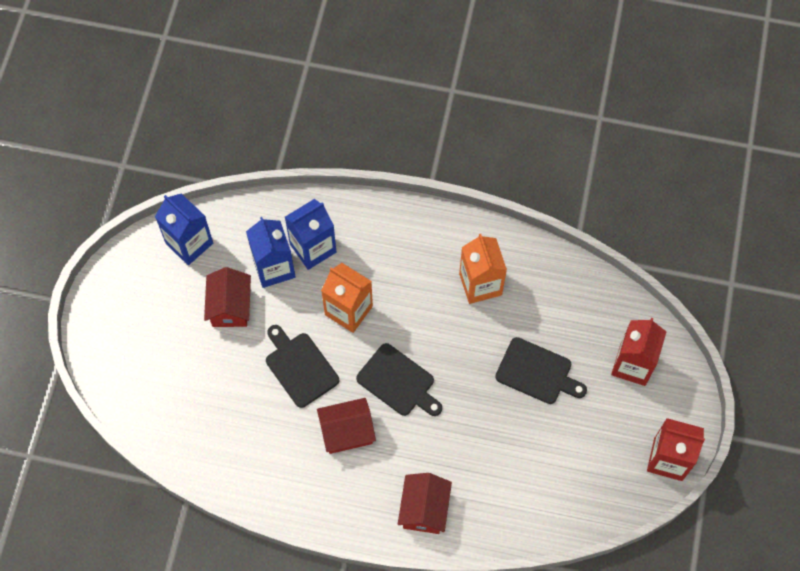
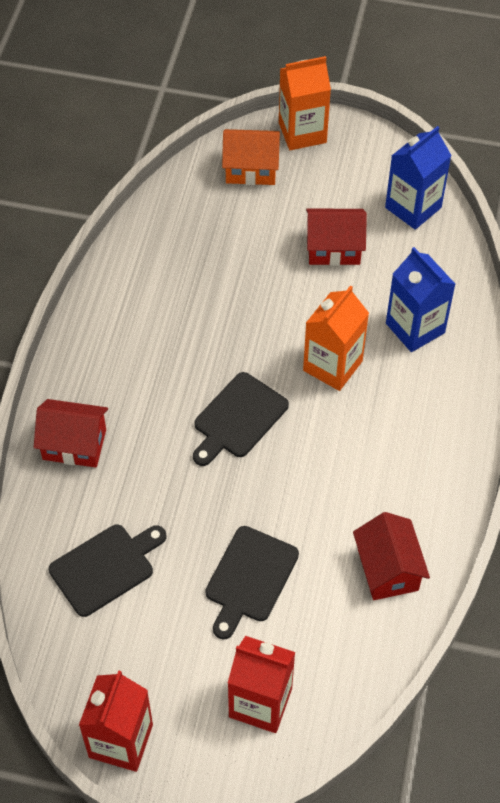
camera: 90 degrees right, 10 degrees down
(138, 373) = (251, 169): none -> orange house
(274, 268) = (386, 289): blue carton -> none
(300, 367) = (258, 317): black cutting board -> black cutting board (105, 567)
(347, 432) = (175, 365): red house -> red house (387, 569)
(480, 284) = (375, 513): orange carton -> orange carton (302, 132)

